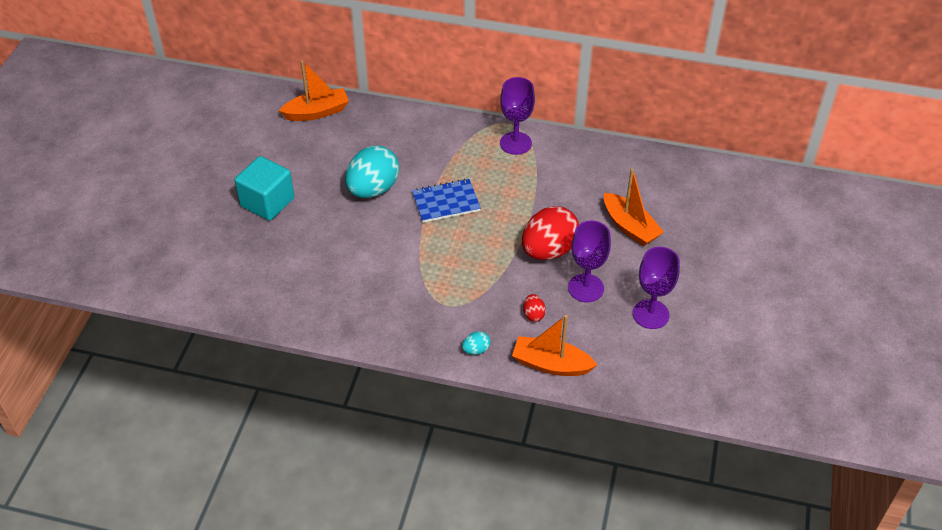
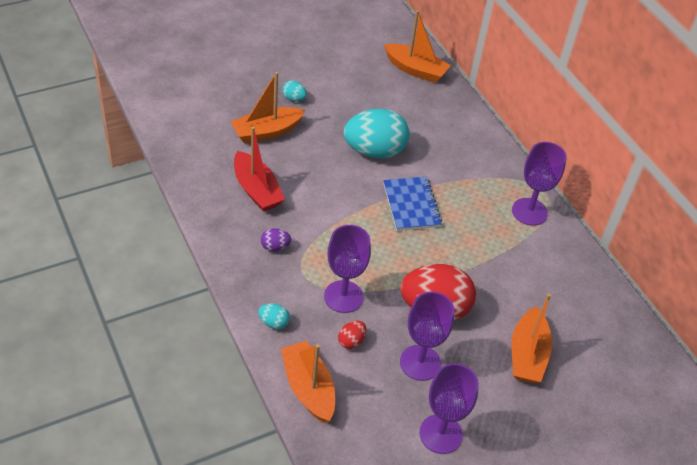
camera: 45 degrees right, 0 degrees up
(267, 202) = (294, 98): turquoise cube -> turquoise egg
(284, 240) = (266, 131): none -> orange boat
(339, 283) = (256, 190): none -> red boat
(406, 306) = (275, 247): none -> purple egg
(446, 202) = (411, 205): blue notebook -> blue notebook turned 45 degrees clockwise
(491, 294) = (343, 296): none -> purple goblet

